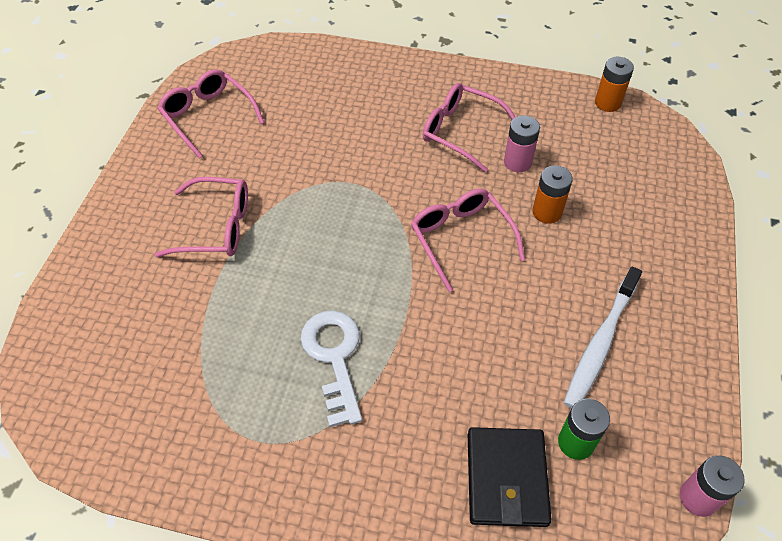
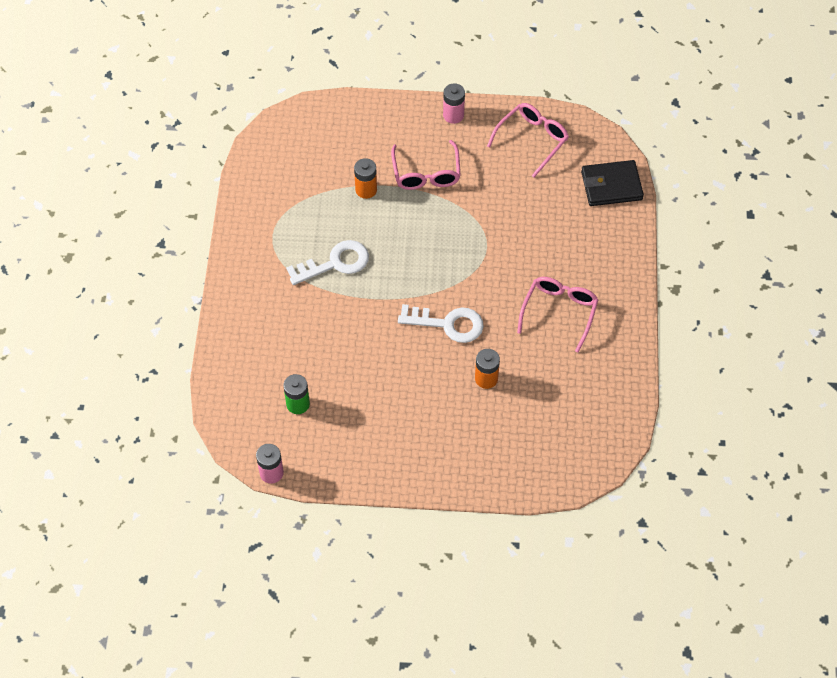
camera: 80 degrees right, 5 degrees up
(461, 239) = (448, 324): pink glasses -> white key
(506, 479) = (268, 367): black wallet -> black wallet (611, 186)
(517, 162) = (534, 355): pink battery -> pink battery (453, 115)
(600, 343) = (374, 417): white toothbrush -> none
(607, 103) = (623, 419): orange battery -> orange battery (366, 190)

